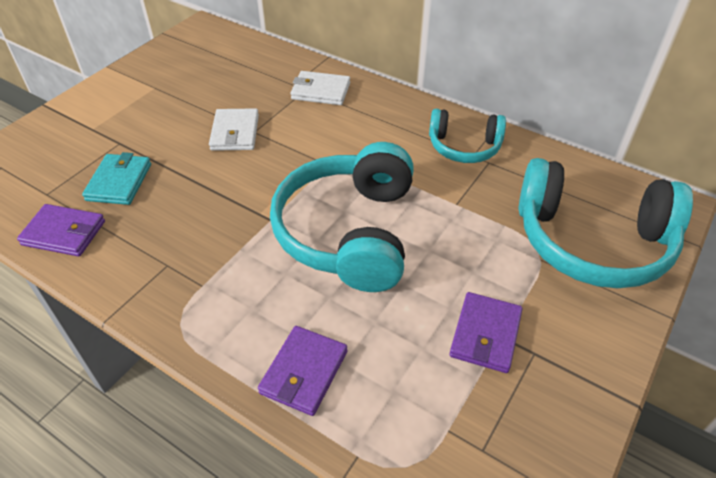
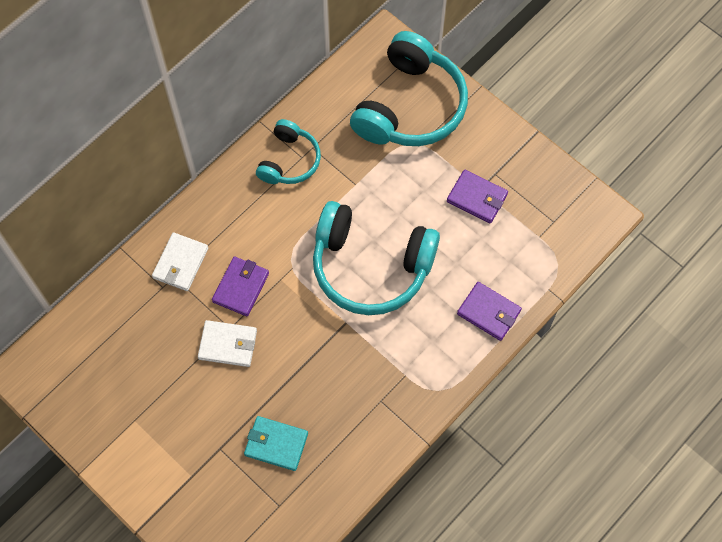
camera: 80 degrees left, 20 degrees up
(64, 233) = (331, 483): purple wallet -> purple wallet (241, 287)

